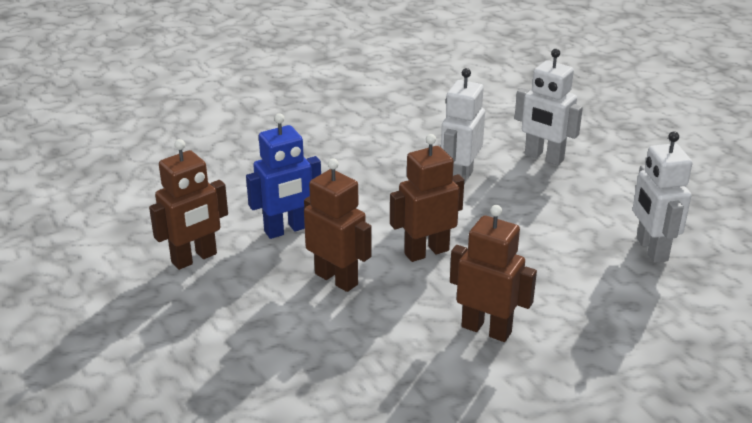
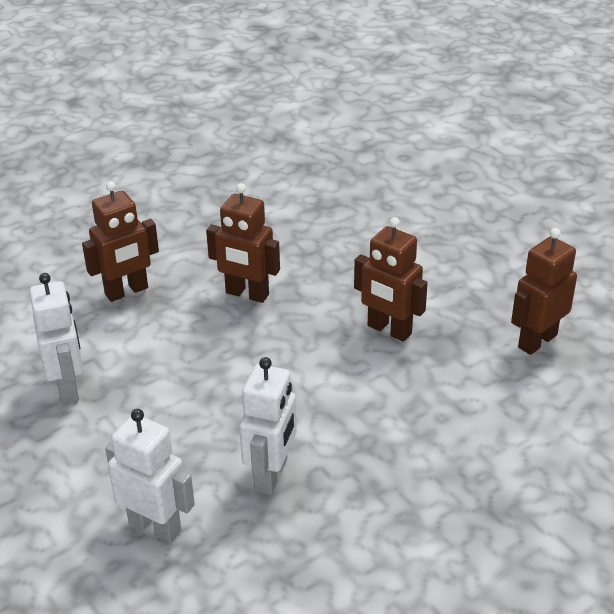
camera: 175 degrees right, 5 degrees up
(286, 230) = (459, 382): blue robot -> none
(426, 252) = (305, 366): brown robot -> brown robot (127, 291)

